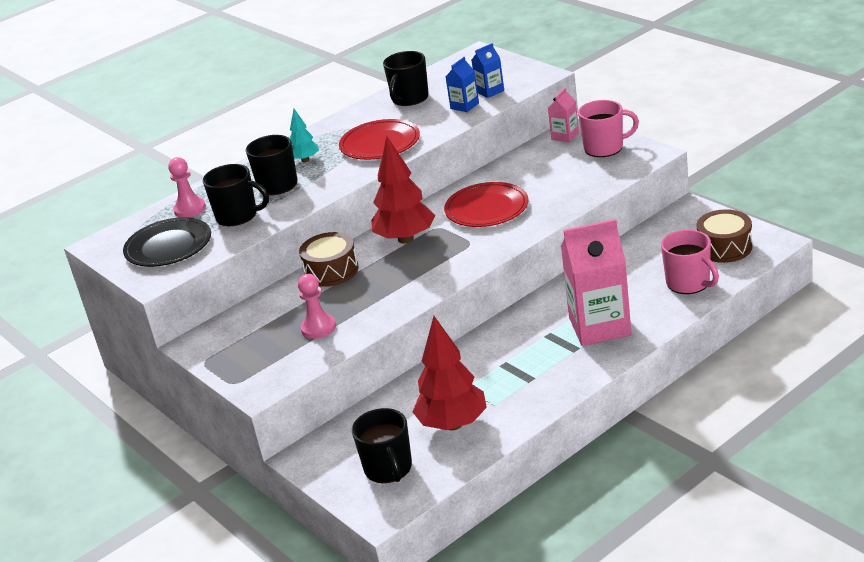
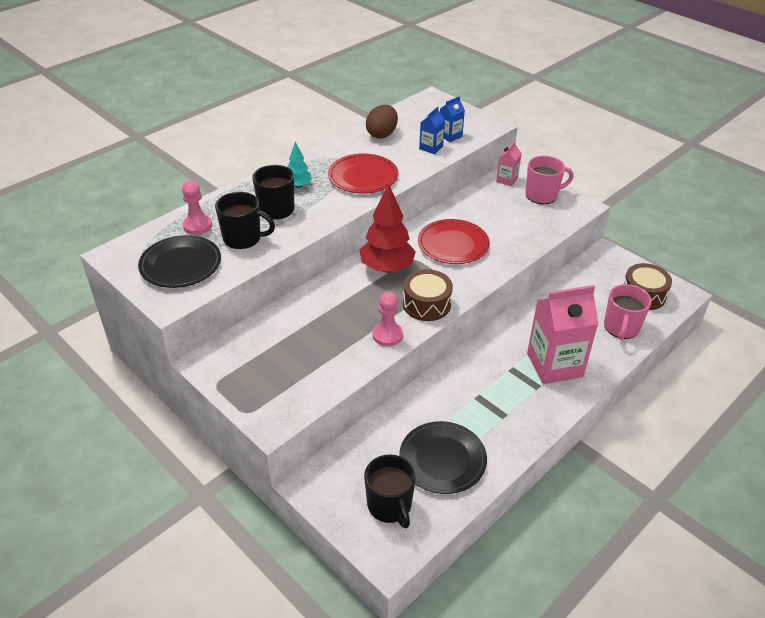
camera: 10 degrees left, 10 degrees up
(318, 328) = (320, 357): pink pawn -> pink pawn (387, 335)
(331, 271) = (325, 295): brown drum -> brown drum (426, 304)
(409, 98) = (382, 134): black mug -> brown egg
(453, 424) = (442, 459): red tree -> black plate
(689, 283) = (621, 327): pink mug -> pink mug turned 60 degrees clockwise

